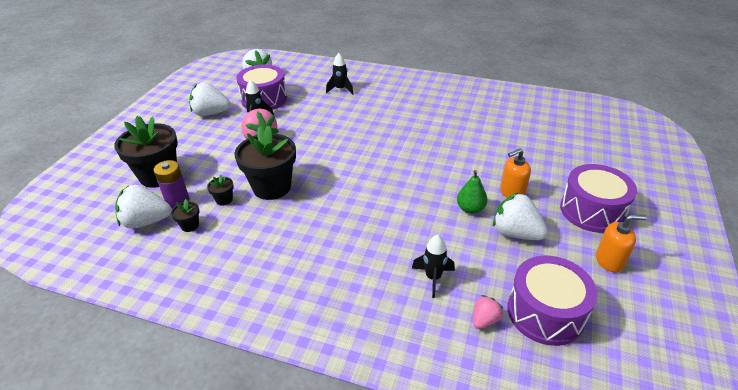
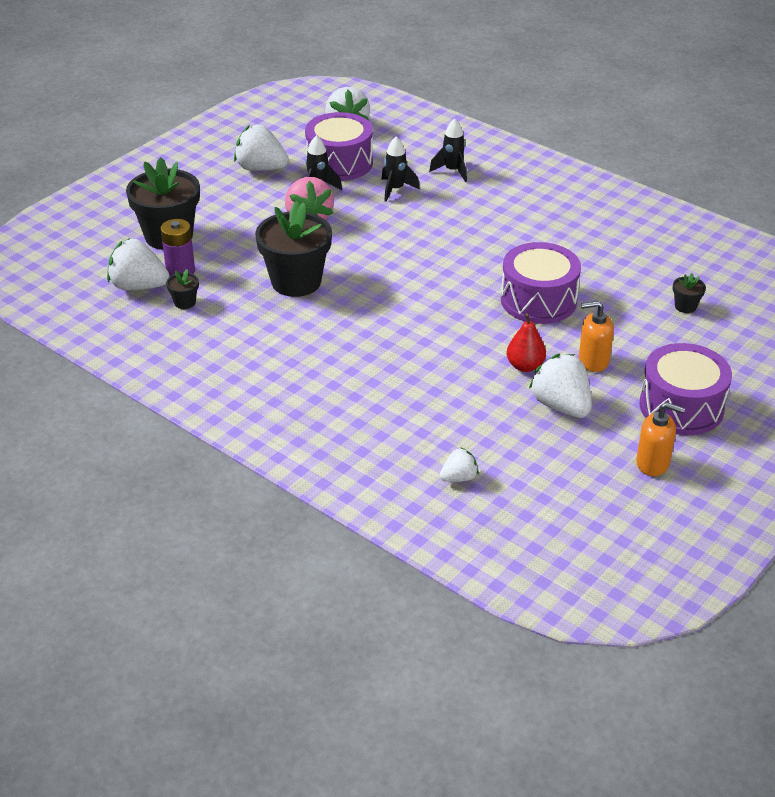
camera: 20 degrees right, 0 degrees up
(224, 200) = (234, 283): black flower pot -> black flower pot (685, 306)
(433, 278) = (429, 425): black rocket -> black rocket (395, 189)
(470, 209) = (525, 366): green pear -> red pear
(484, 320) = (459, 478): pink strawberry -> white strawberry
(545, 312) = (532, 489): purple drum -> purple drum (538, 300)

